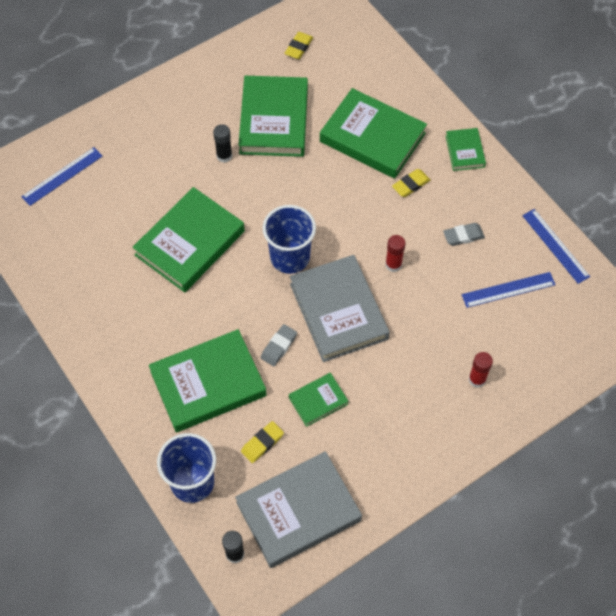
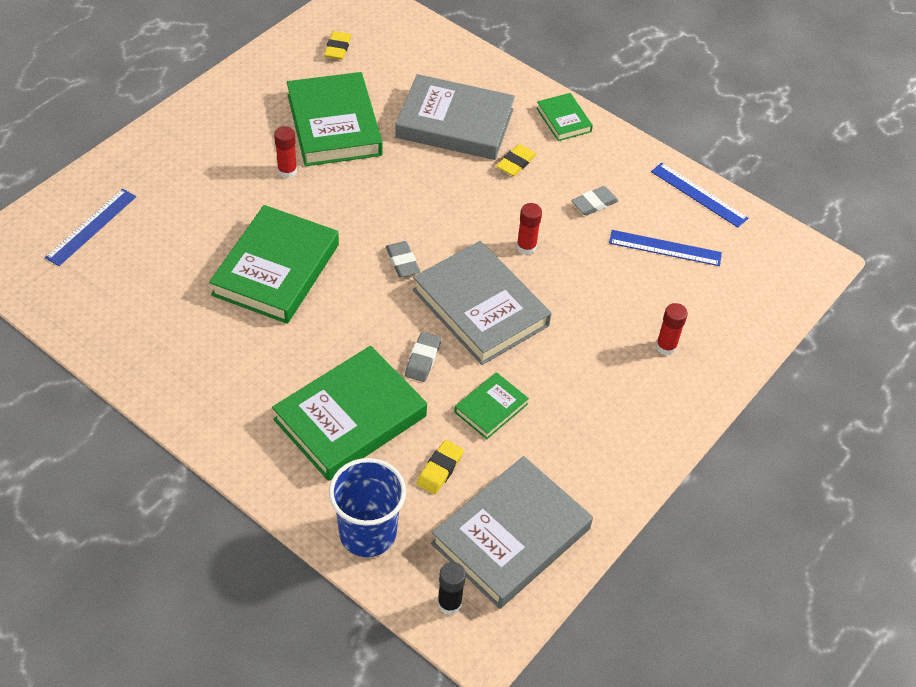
camera: 20 degrees left, 10 degrees down
(224, 156) = (287, 171): black glue stick -> red glue stick
(290, 257) = (402, 262): blue cup -> grey eraser
(372, 137) = (455, 123): green book -> grey book
(508, 290) = (665, 248): blue ruler -> blue ruler turned 45 degrees clockwise

